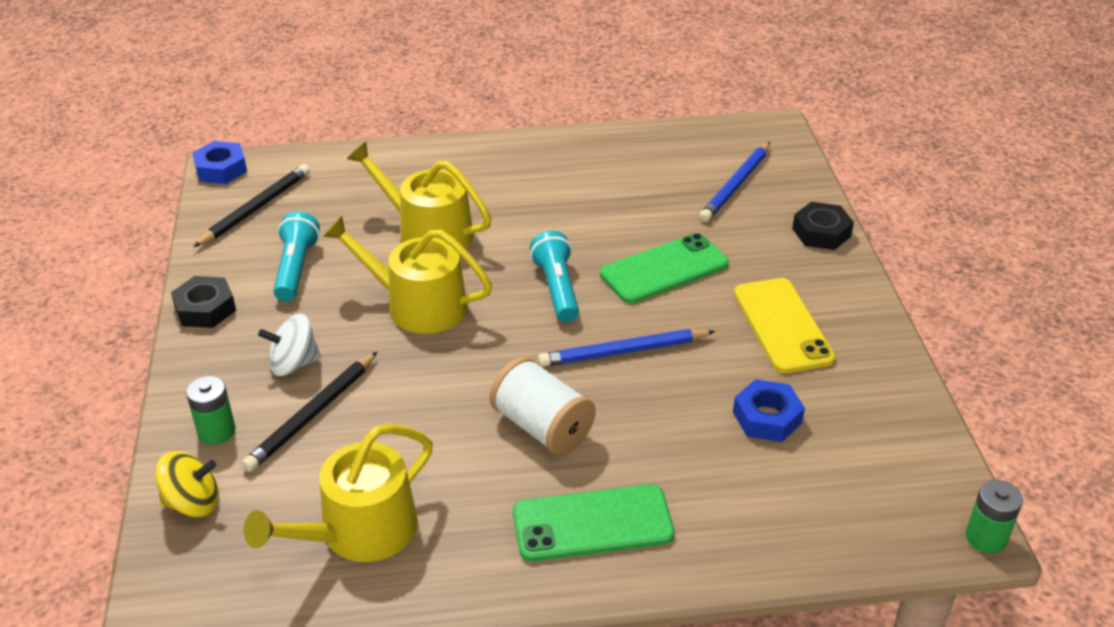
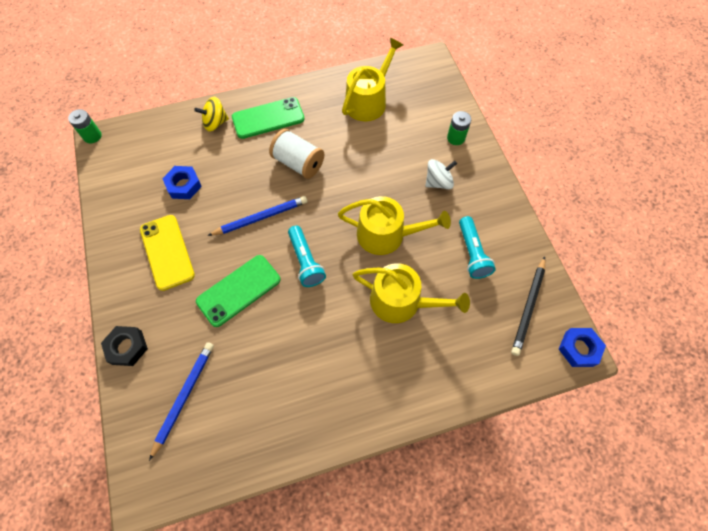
camera: 170 degrees right, 25 degrees up
(193, 503) = (446, 103): yellow spinning top -> yellow spinning top (215, 123)
(205, 309) = (507, 212): black nut -> none
(312, 414) = (414, 153): black pencil -> none

